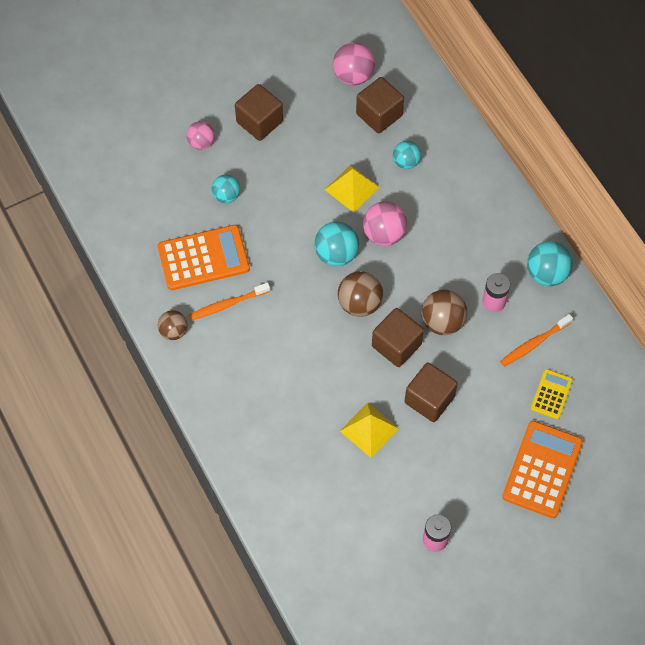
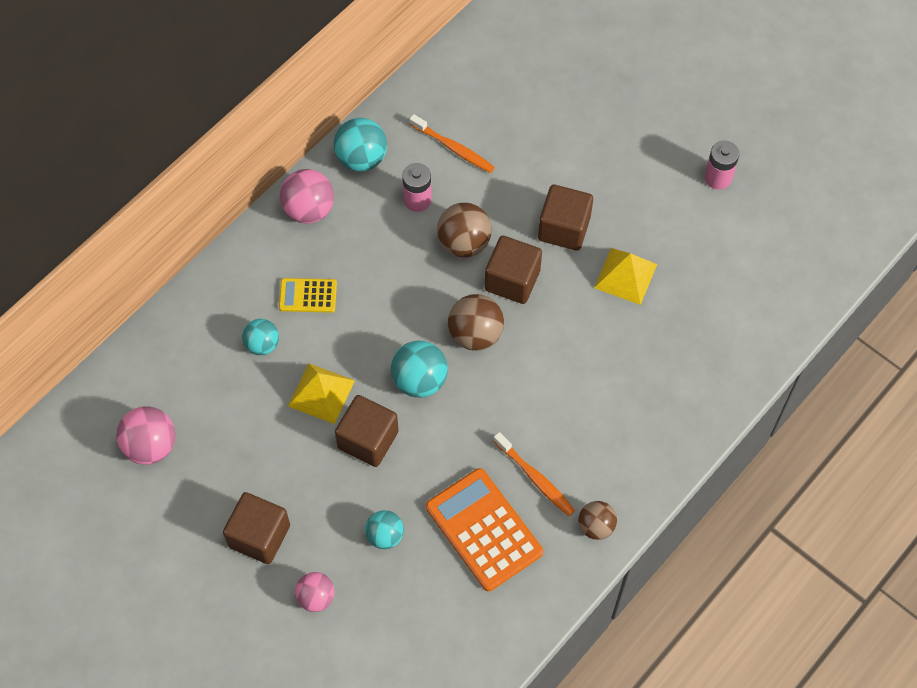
camera: 110 degrees left, 0 degrees up
(379, 115) = (202, 396): brown cube -> brown cube (368, 440)
(384, 234) = (372, 337): pink ball -> pink ball (309, 209)
(542, 469) = (596, 104): orange calculator -> none
(551, 394) = (507, 117): yellow calculator -> yellow calculator (308, 295)

